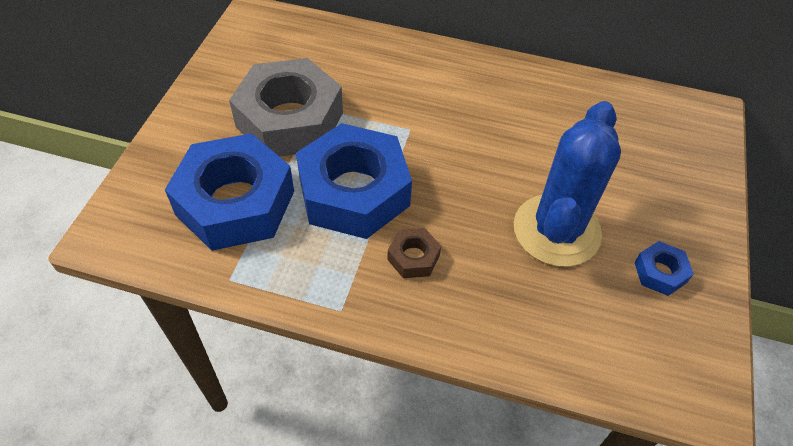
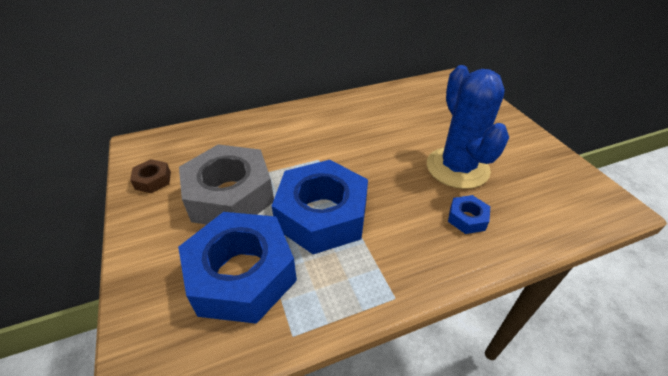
camera: 35 degrees left, 10 degrees down
(413, 257) = (401, 231): brown nut -> brown nut (153, 180)
(660, 272) = (525, 159): blue nut -> blue nut (467, 218)

